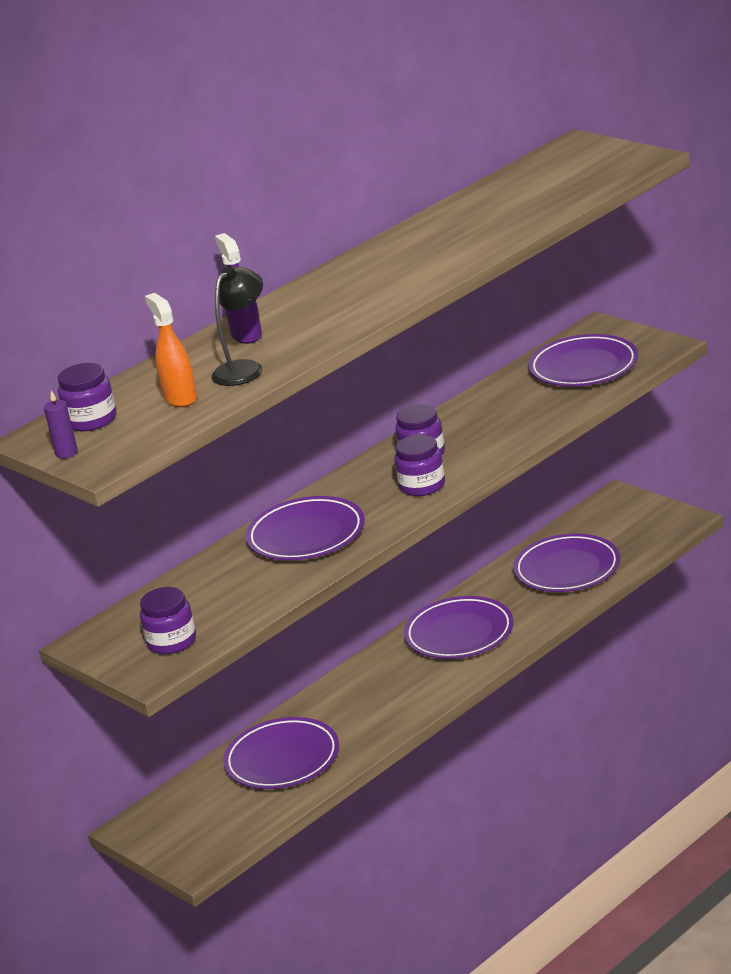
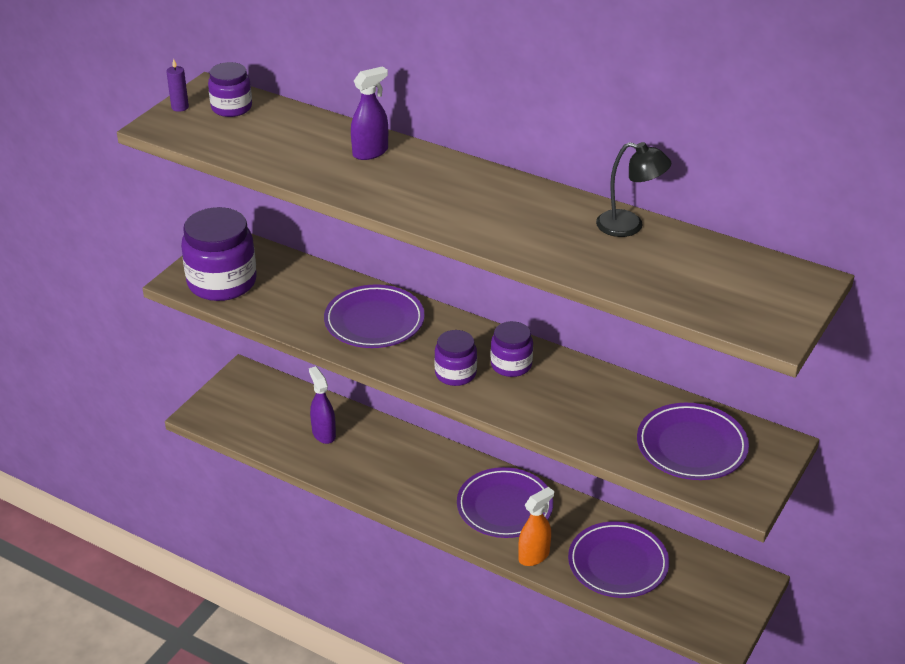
camera: 70 degrees right, 10 degrees up
(172, 642) = (222, 282): purple jar -> purple jar, size x1.80
(180, 398) = (260, 141): orange spray bottle -> orange spray bottle (534, 556)
(244, 368) = (307, 162): black lamp -> black lamp (629, 226)
(282, 759) = (323, 434): purple plate -> purple spray bottle

